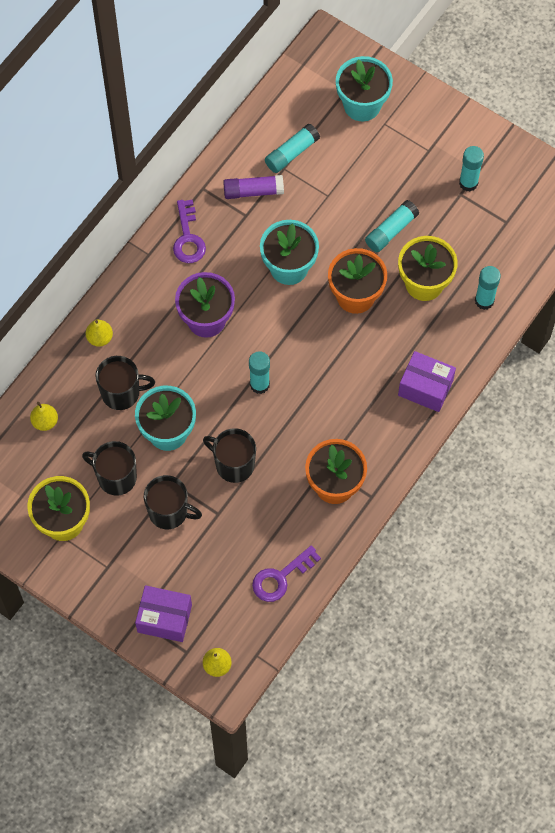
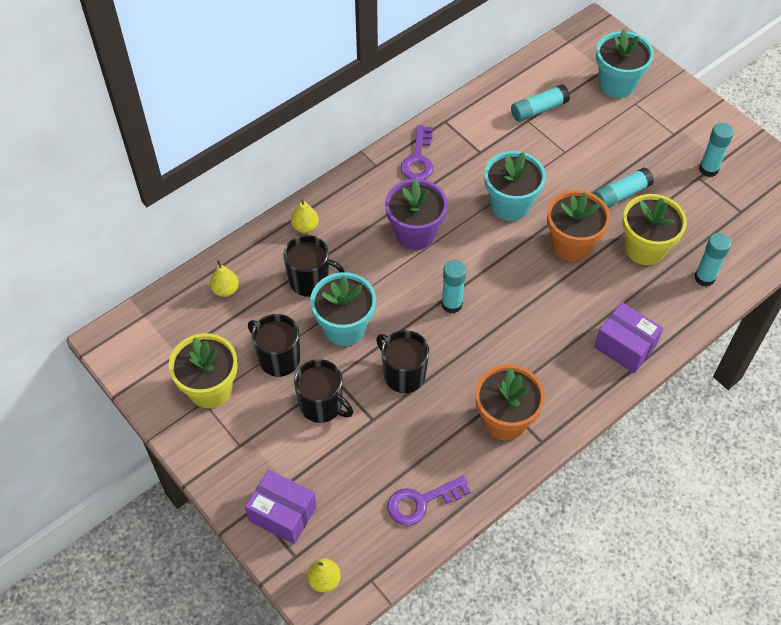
camera: 15 degrees right, 10 degrees down
(253, 191) = (493, 133): purple glue stick -> none

